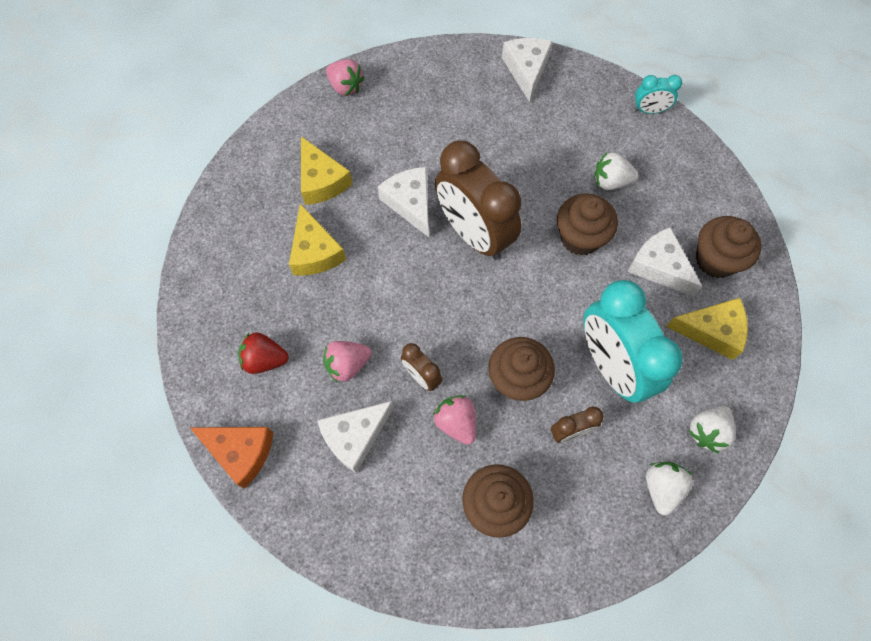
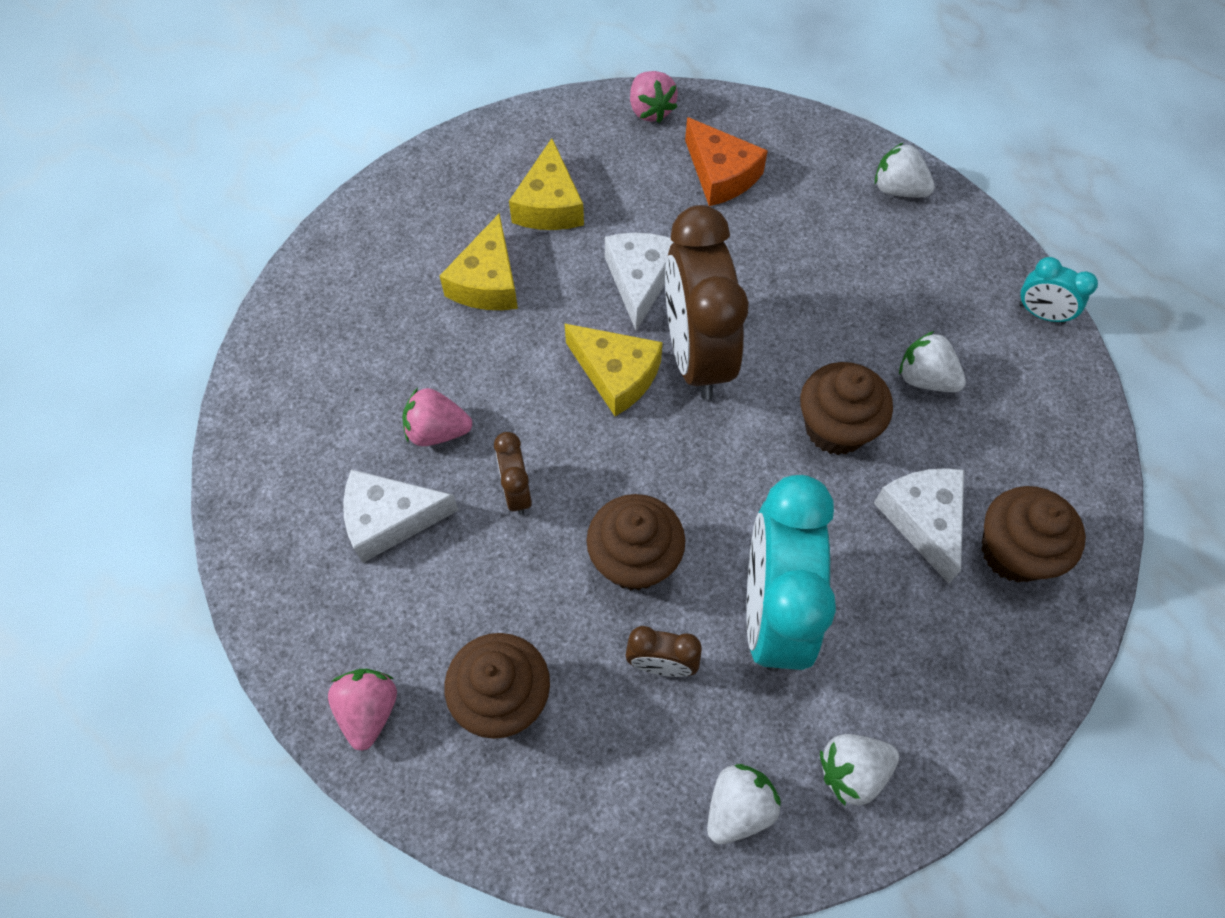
camera: 30 degrees right, 5 degrees down
(240, 452) = (251, 464): orange cheese -> orange cheese (720, 174)
(265, 359) = (347, 375): red strawberry -> none
(456, 422) = (522, 571): pink strawberry -> pink strawberry (369, 710)
(526, 70) = (898, 189): white cheese -> white strawberry
(711, 331) = (945, 642): yellow cheese -> yellow cheese (616, 374)

